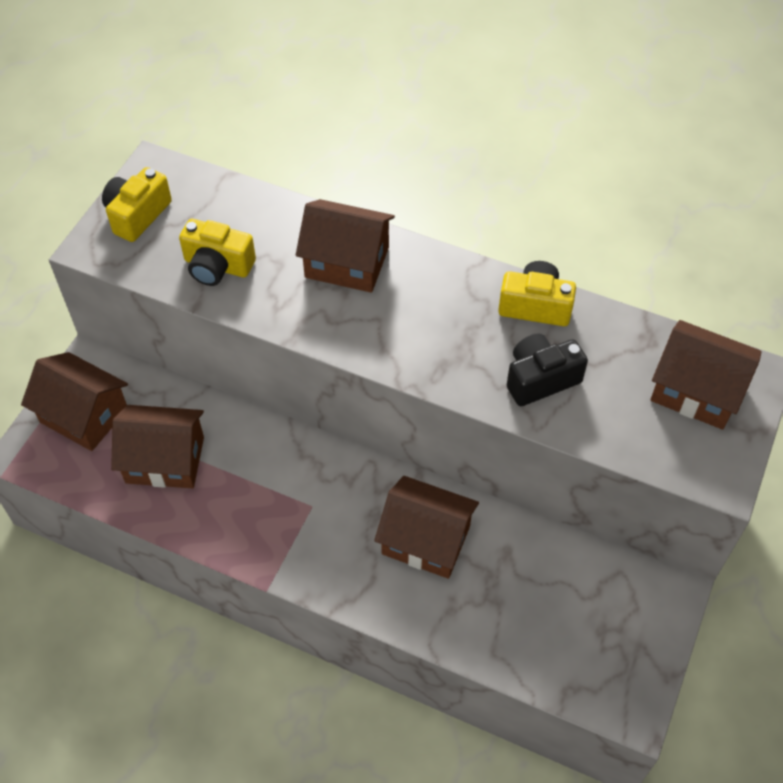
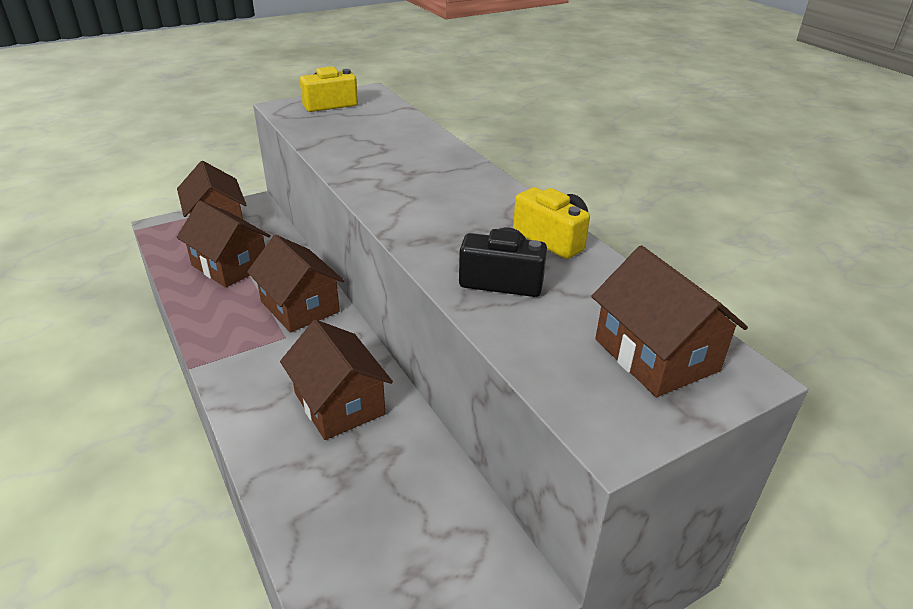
camera: 35 degrees right, 20 degrees down
(217, 266) = (342, 137): yellow camera -> none
(347, 262) = (431, 165): brown house -> brown house (300, 306)

